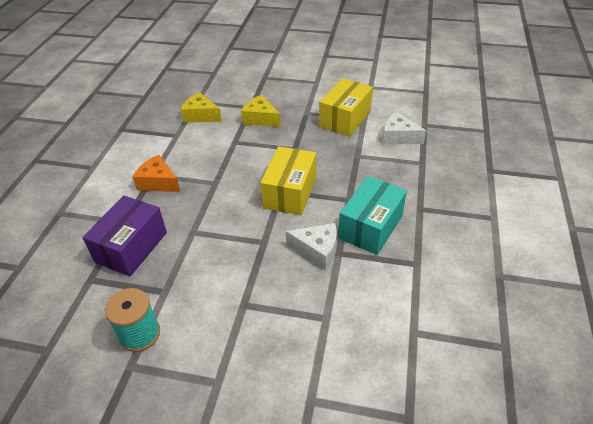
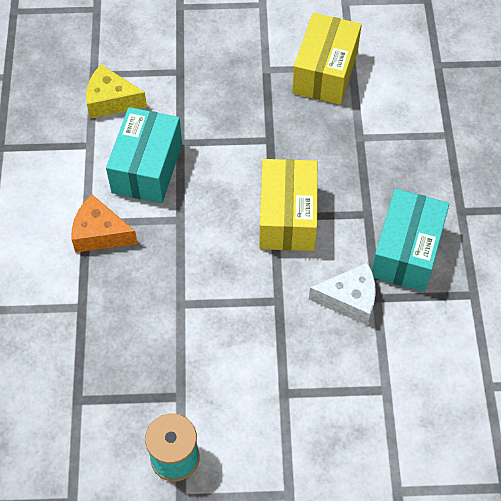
camera: 15 degrees left, 15 degrees up
(131, 247) = (110, 343): purple box -> none
(206, 152) = (147, 168): none -> turquoise box
(260, 119) = (203, 92): yellow cheese -> none
(398, 137) = (407, 94): white cheese -> none

